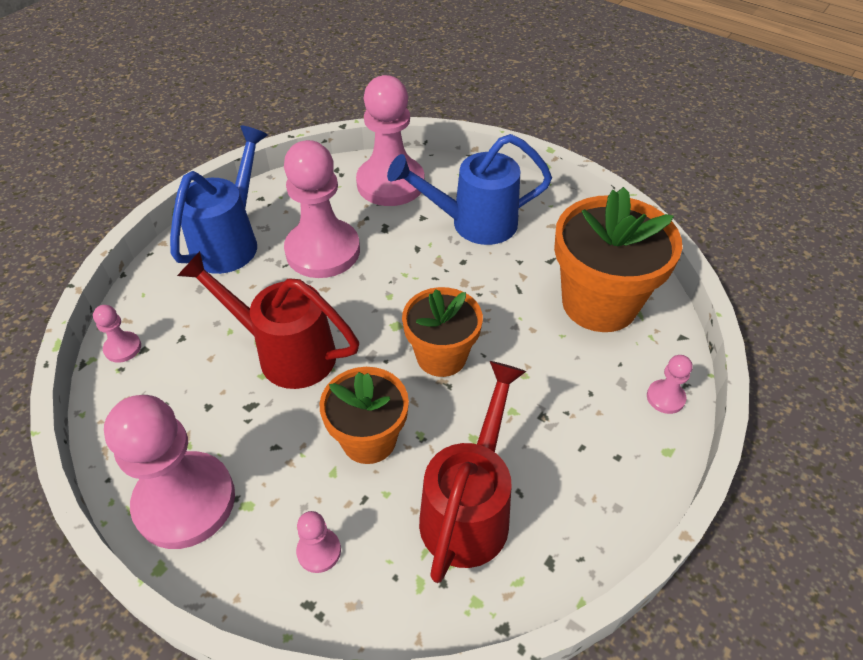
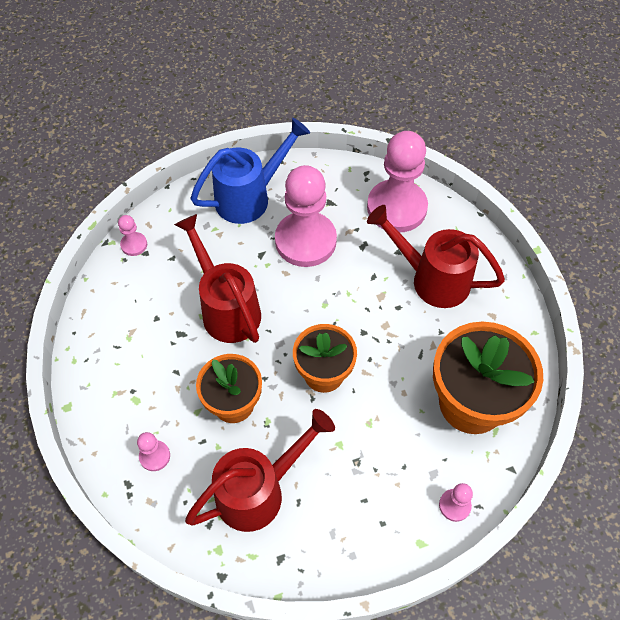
camera: 35 degrees right, 10 degrees up
(185, 501) = (104, 374): pink pawn -> none
(473, 223) = (432, 279): blue watering can -> red watering can

